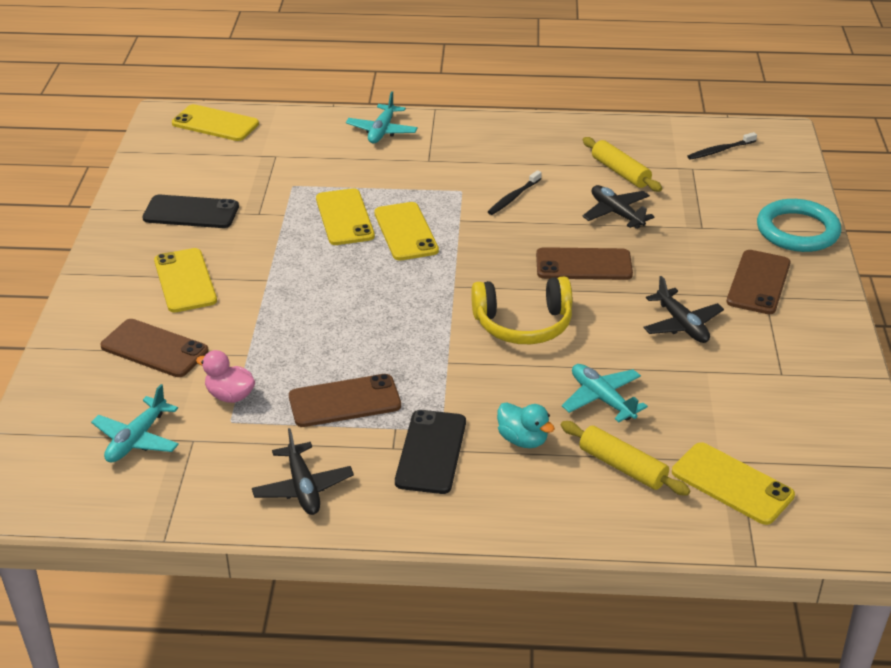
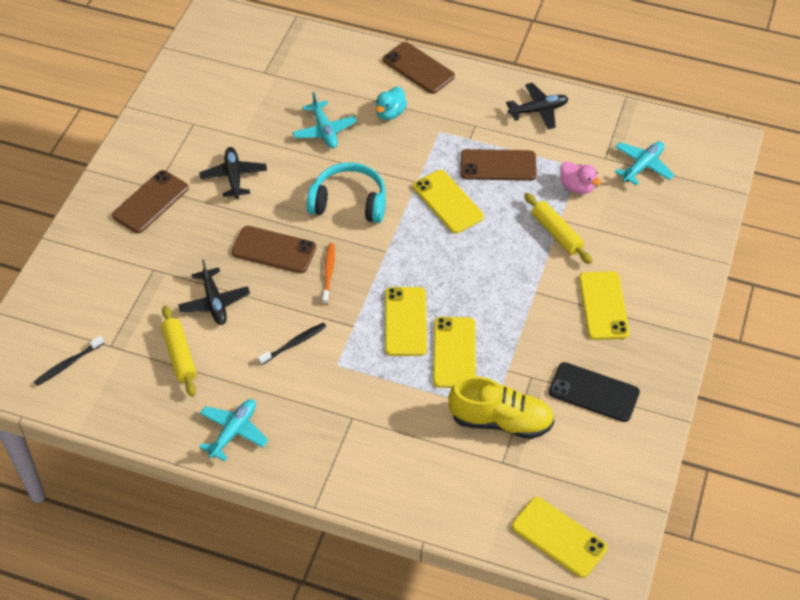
camera: 165 degrees left, 15 degrees up
(154, 349) = (630, 240): brown phone -> brown phone (418, 68)
(283, 179) = (500, 421): none -> yellow shoe
(303, 488) = (538, 110): black plane -> black plane turned 75 degrees clockwise
(382, 131) = (383, 478): turquoise plane -> turquoise plane (233, 432)
(431, 452) = (451, 117): black phone -> none
(510, 256) = (328, 273): none -> orange toothbrush
(523, 324) = (349, 202): yellow headphones -> turquoise headphones
(523, 440) = (390, 113): turquoise duck -> turquoise duck turned 120 degrees counterclockwise
(622, 467) = (337, 83): yellow rolling pin -> yellow rolling pin (556, 233)
(720, 150) = (67, 364): black toothbrush -> black toothbrush turned 150 degrees clockwise
(732, 484) = (278, 60): yellow phone -> yellow phone (448, 202)
(797, 231) = (78, 247): turquoise ring -> none

